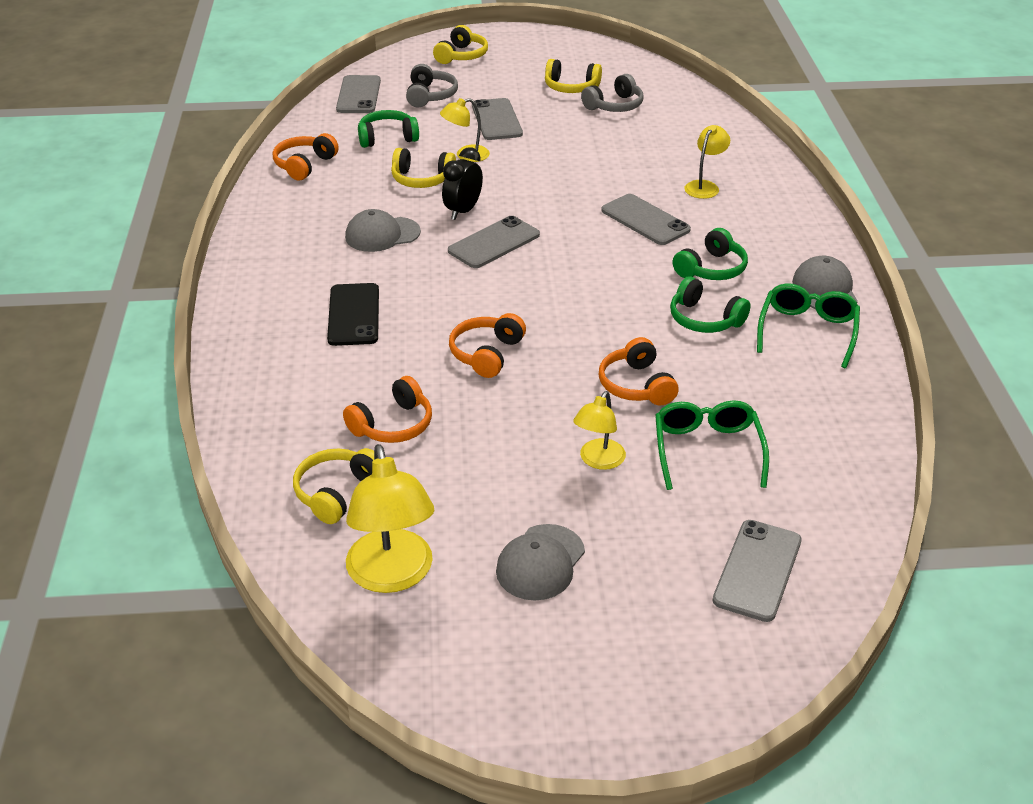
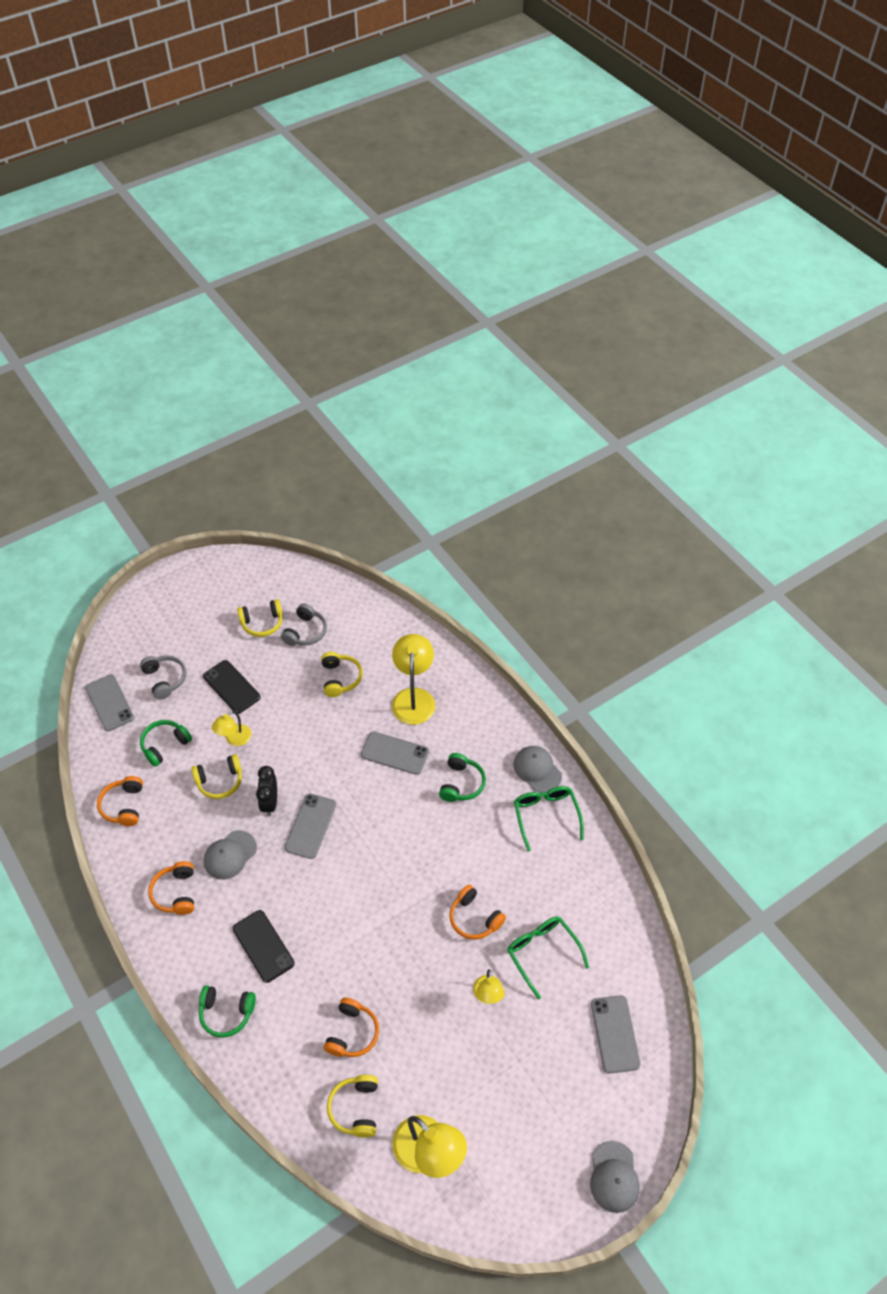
camera: 30 degrees left, 15 degrees up
(461, 56) = (158, 618): yellow headphones -> yellow headphones (340, 678)
(486, 354) = (370, 938): orange headphones -> orange headphones (176, 893)
(496, 120) = (231, 687): grey phone -> black phone
(540, 562) = (502, 1095): grey cap -> grey cap (614, 1177)
(704, 186) = (413, 698): yellow lamp -> yellow lamp, size x1.73
(704, 319) = (482, 835): green headphones -> green headphones (226, 1013)

